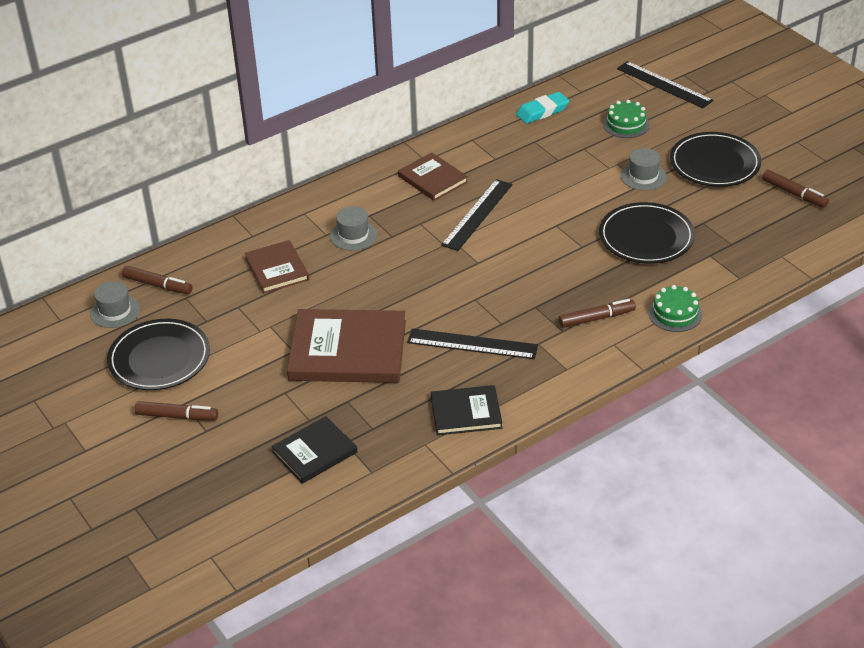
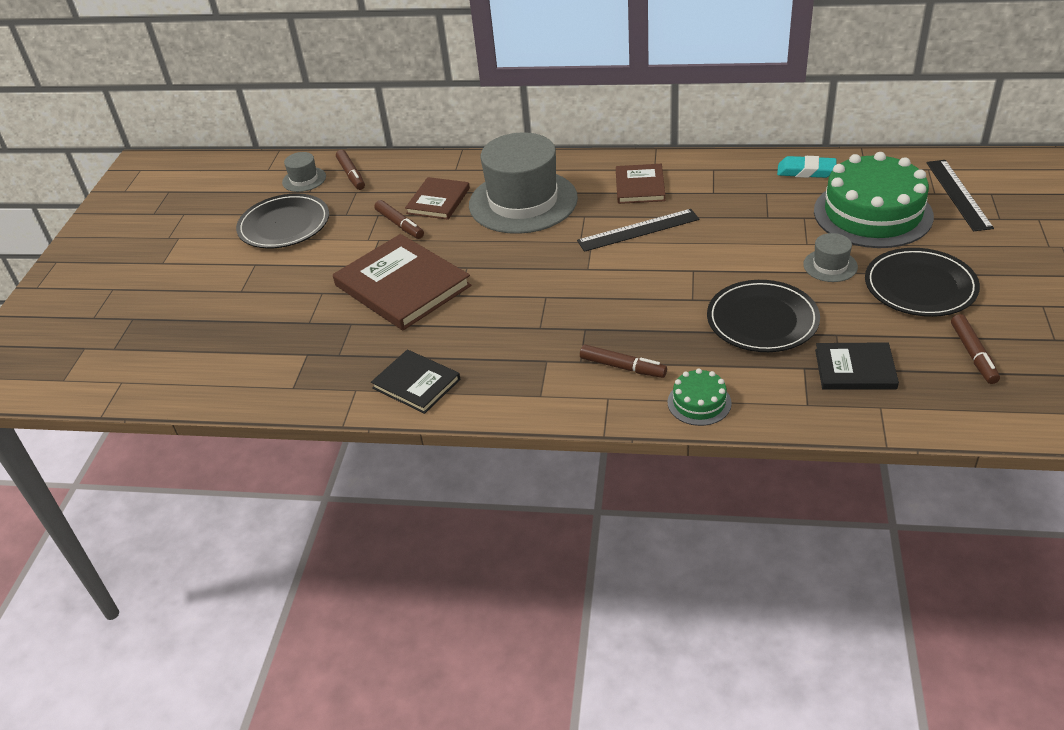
camera: 45 degrees right, 0 degrees up
(177, 416) = (239, 270): brown marker -> brown marker (400, 224)
(314, 452) = (279, 348): black book -> black book (855, 369)
(353, 235) = (523, 202): grey hat -> grey hat, size x2.33
(472, 344) = (495, 331): black ruler -> none
(626, 124) = (872, 213): green cake -> green cake, size x2.18

